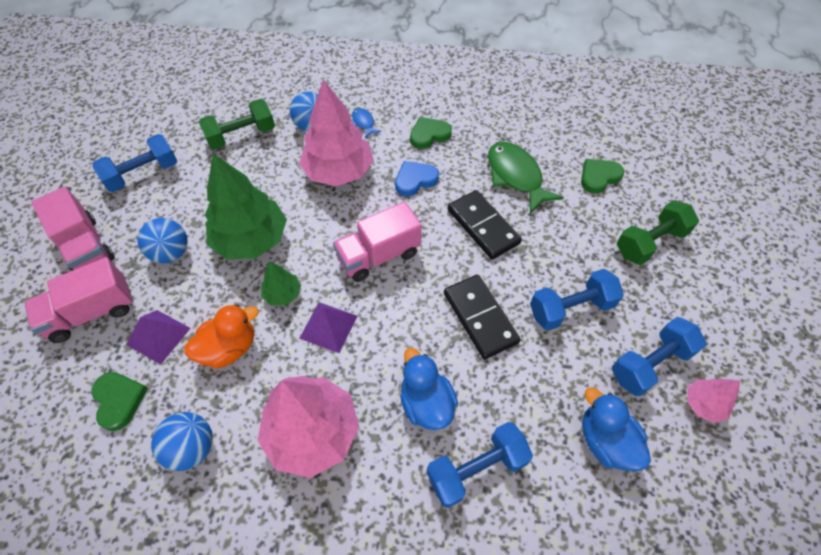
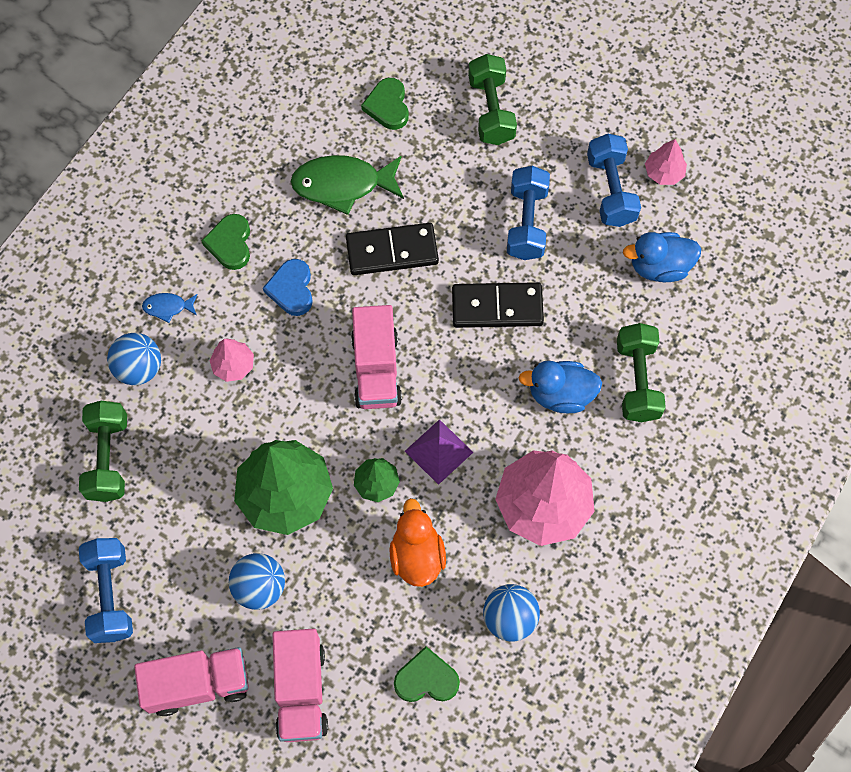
camera: 65 degrees left, 10 degrees up
(158, 336) = (368, 624): purple pyramid -> none
(339, 171) = (233, 365): pink tree -> pink tree, size x0.47
(476, 468) = (637, 380): blue dumbbell -> green dumbbell

